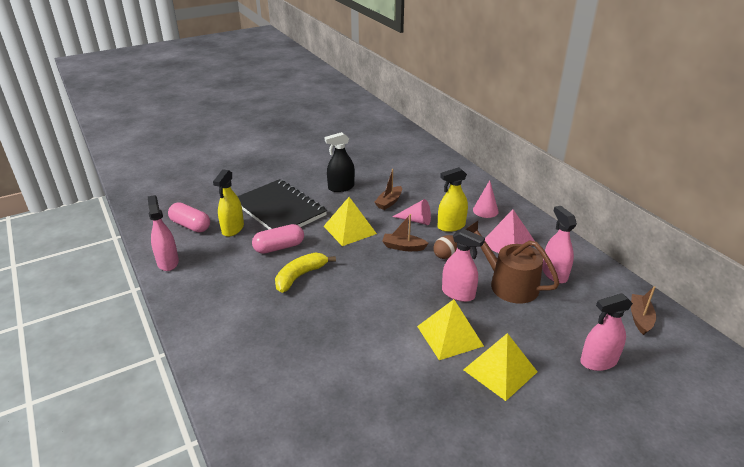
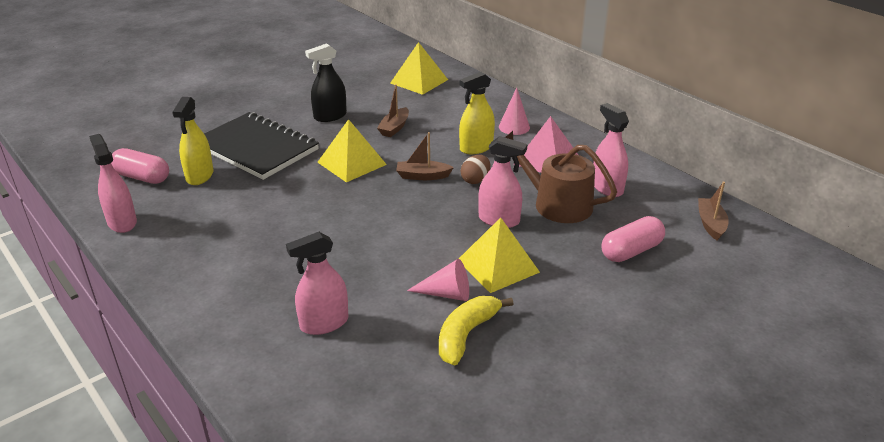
camera: 10 degrees left, 0 degrees up
(279, 247) = (266, 191): pink capsule -> pink capsule (631, 251)
(300, 276) = (300, 221): yellow banana -> yellow banana (466, 335)
(416, 220) = (432, 145): pink cone -> pink cone (446, 294)
(500, 371) = (563, 295): yellow pyramid -> yellow pyramid (419, 81)
(598, 361) = (672, 273): pink spray bottle -> pink spray bottle (324, 323)

